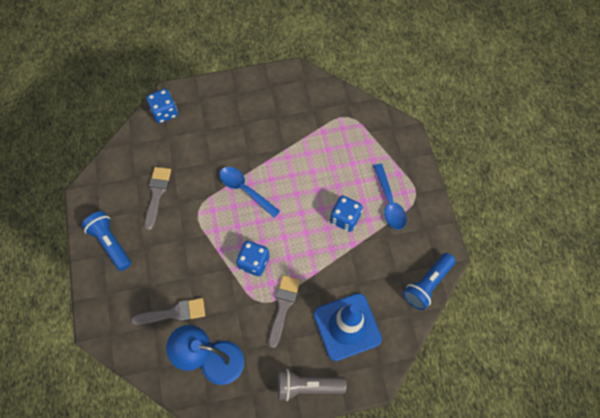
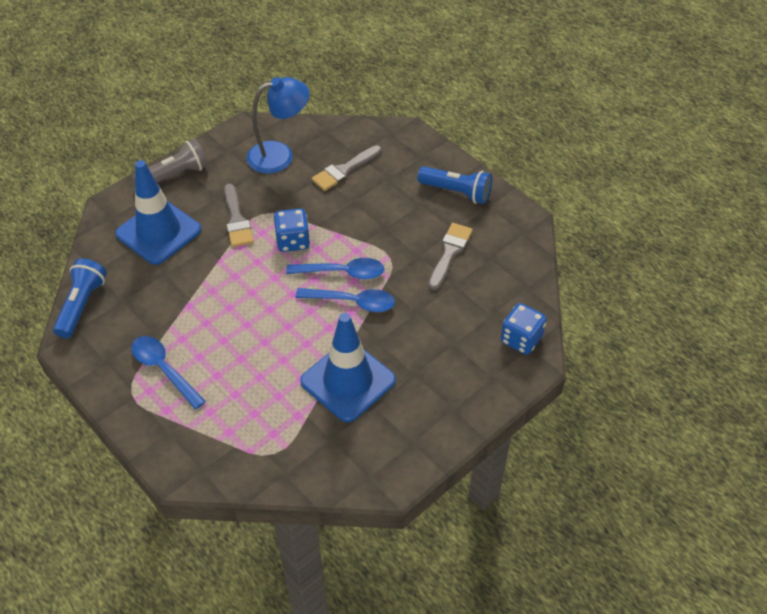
camera: 150 degrees right, 15 degrees down
(157, 194) = (449, 253): grey brush -> grey brush turned 135 degrees counterclockwise
(237, 216) = (342, 272): none -> blue spoon
(282, 138) = (348, 381): none -> blue traffic cone
(345, 218) = (212, 327): blue dice -> none

